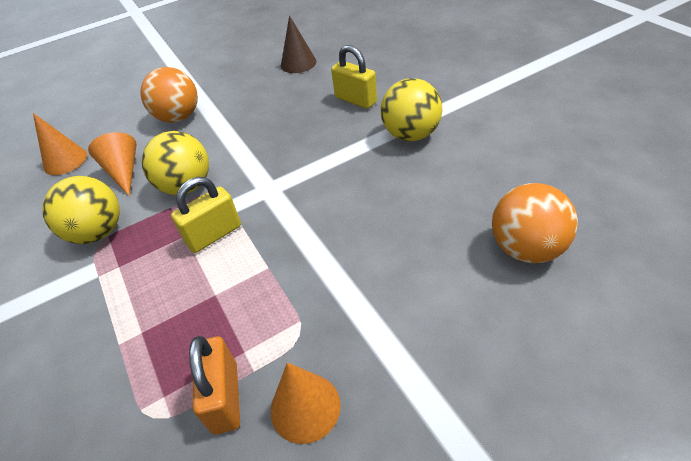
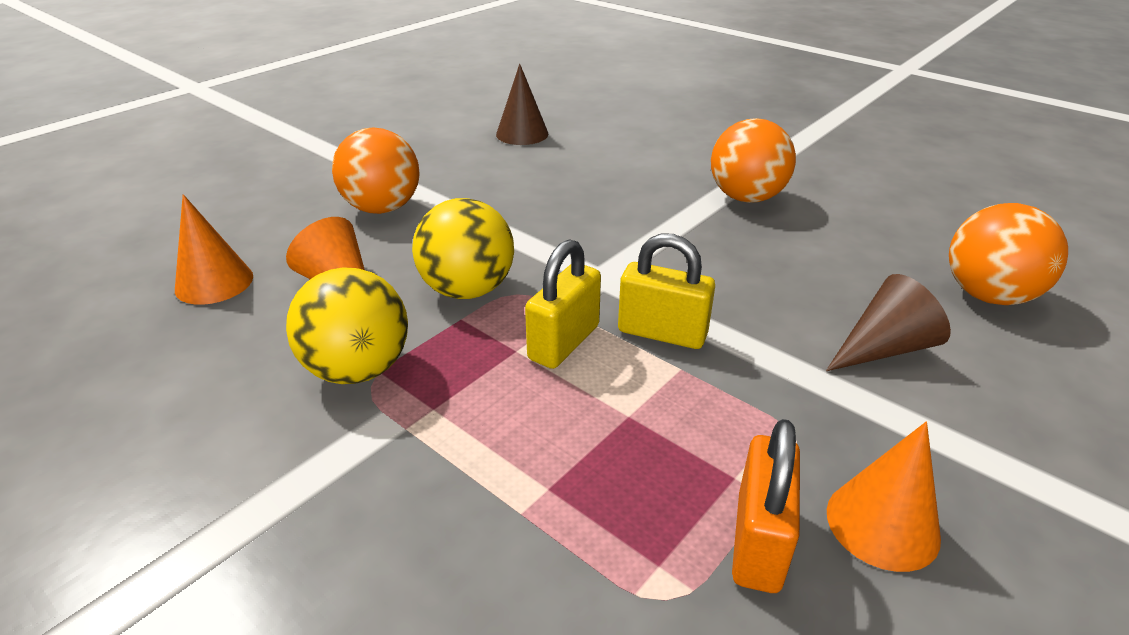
camera: 25 degrees left, 10 degrees down
(225, 397) = (758, 541): orange padlock -> orange padlock turned 45 degrees clockwise
(355, 100) = (639, 167): yellow padlock -> yellow padlock (662, 333)
(410, 278) = (883, 348): none -> brown cone
(411, 135) = (746, 197): yellow ball -> orange ball

